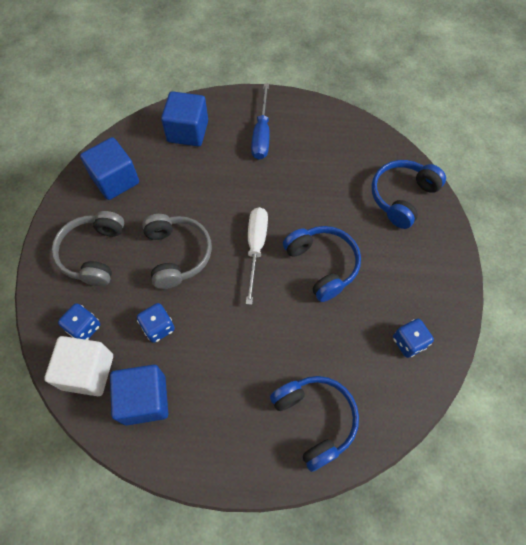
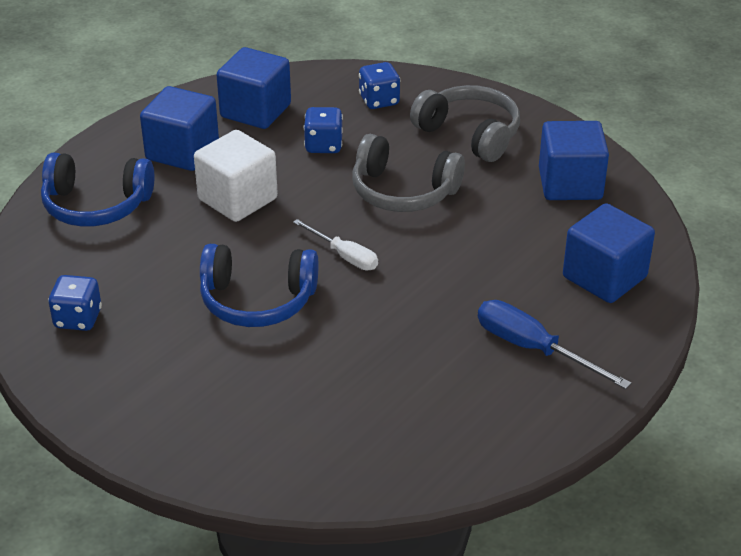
camera: 125 degrees right, 25 degrees down
(87, 372) = (326, 88): white cube -> white cube (238, 199)
(223, 411) = (182, 152): none -> blue cube
(256, 248) = (344, 256): white screwdriver -> white screwdriver, size x0.67
(402, 197) = (270, 440): blue headphones -> none

